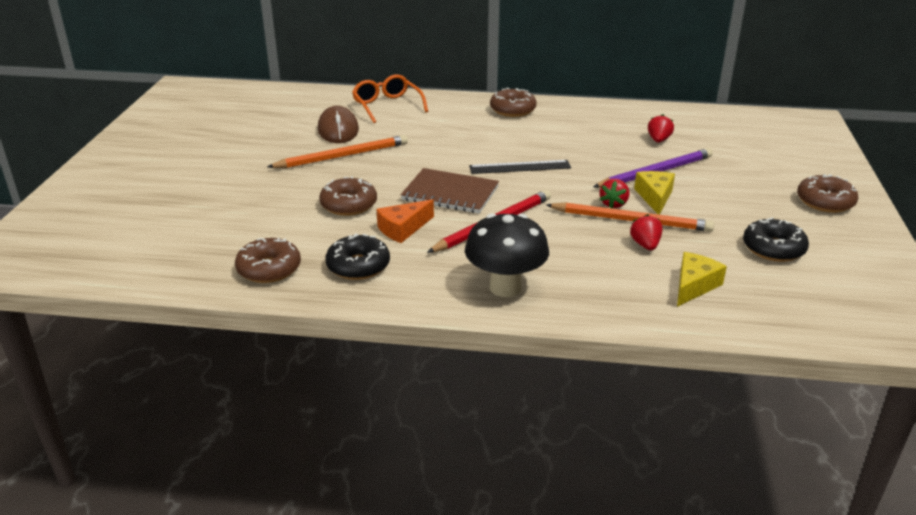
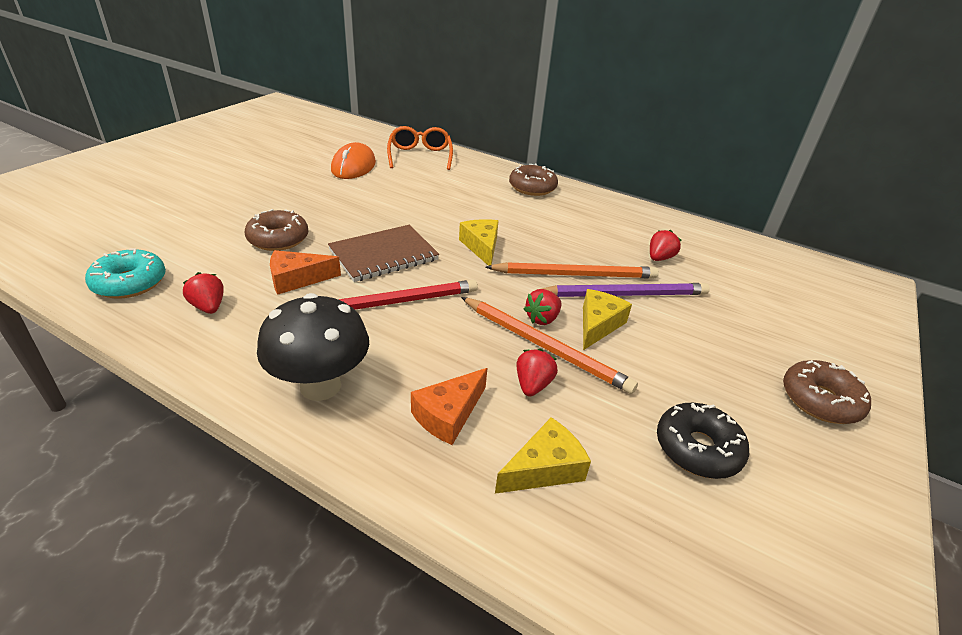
camera: 20 degrees right, 5 degrees up
(269, 269) = (130, 283): brown donut -> turquoise donut
(338, 130) = (353, 166): brown mouse -> orange mouse
(342, 156) = (328, 191): orange pencil -> orange pencil (574, 274)
(358, 266) = (209, 307): black donut -> red strawberry
(450, 193) = (383, 255): brown notebook -> brown notebook turned 75 degrees counterclockwise
(520, 167) = (481, 247): black ruler -> yellow cheese
(608, 277) = (449, 415): none -> orange cheese

